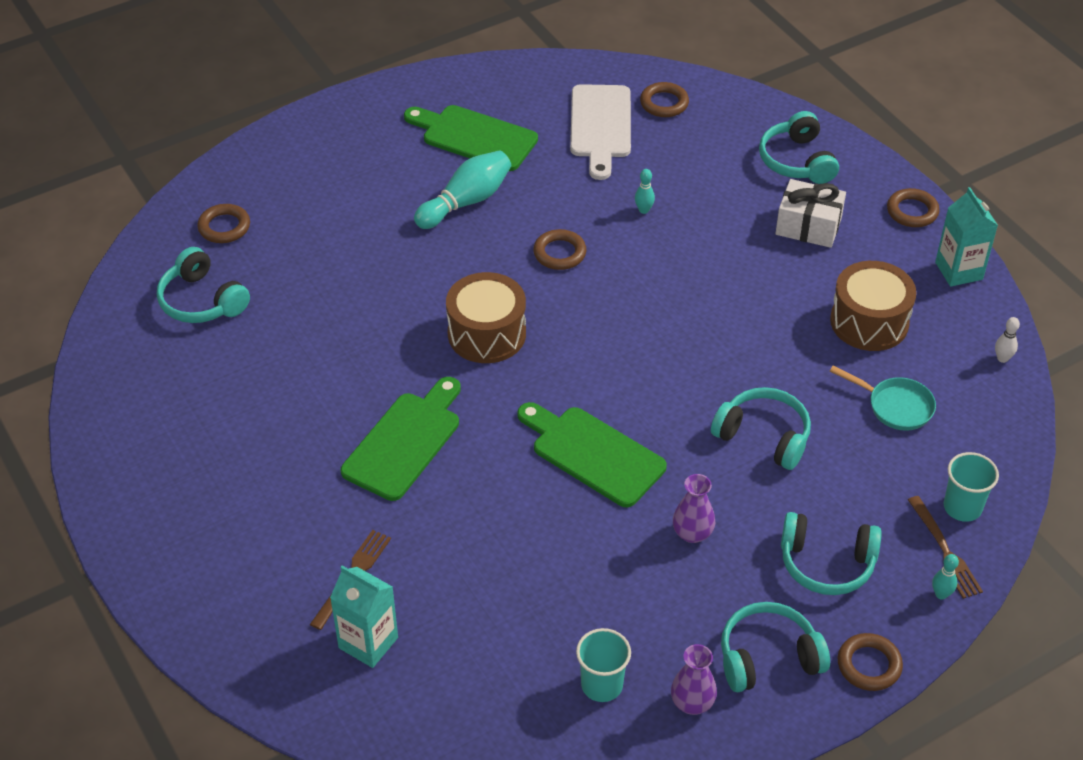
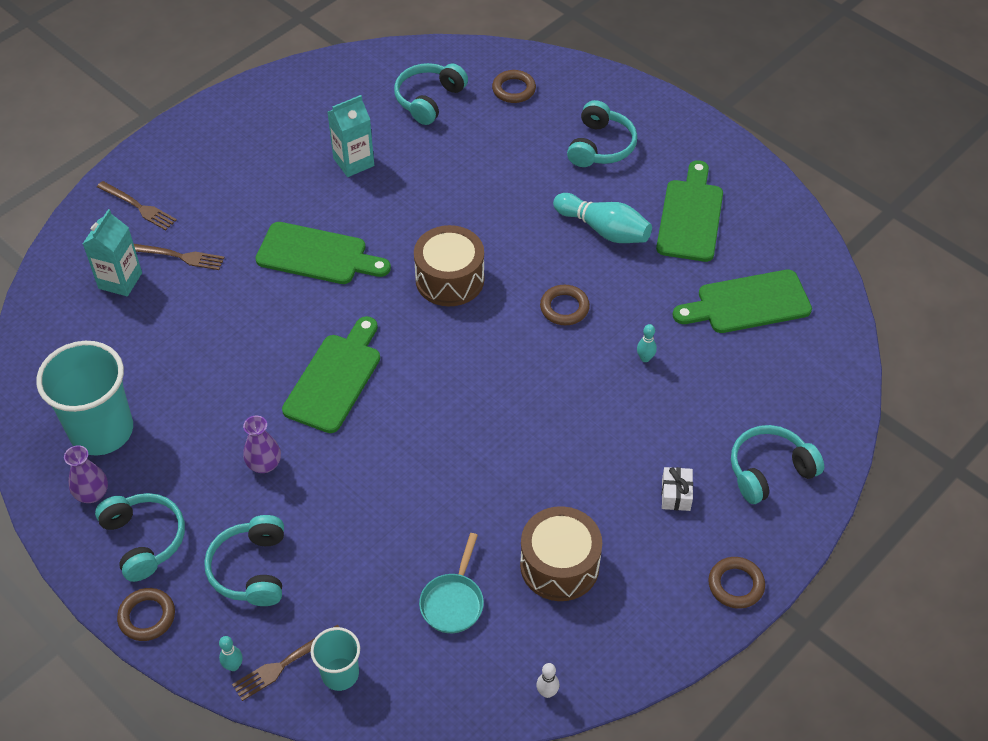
camera: 75 degrees right, 5 degrees up
(247, 610) = (138, 207): none -> brown fork
(600, 126) = (747, 303): white cutting board -> green cutting board
(602, 685) = (101, 430): turquoise cup -> turquoise cup, size x1.90
(664, 103) = (805, 346): brown ring -> none
(764, 436) = (387, 499): turquoise headphones -> turquoise headphones (600, 146)
(808, 226) = (676, 494): white gift -> white gift, size x0.60
(958, 271) = (662, 639): turquoise carton -> turquoise carton (353, 162)

